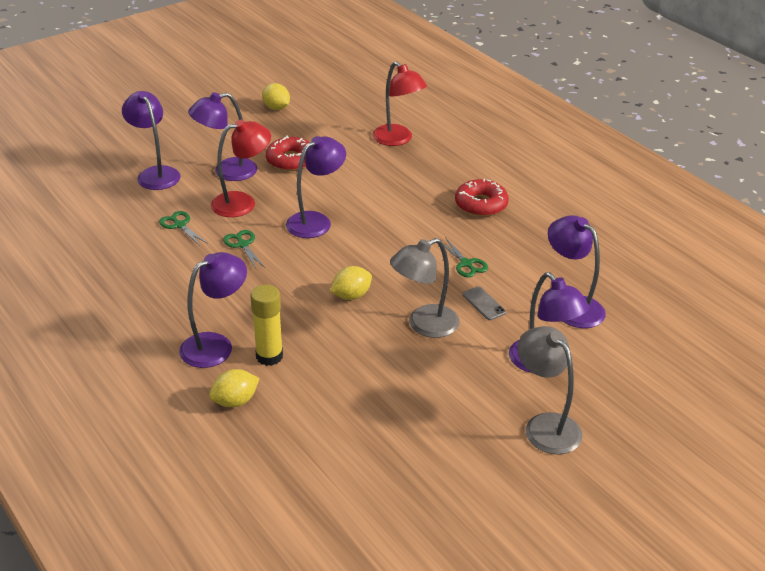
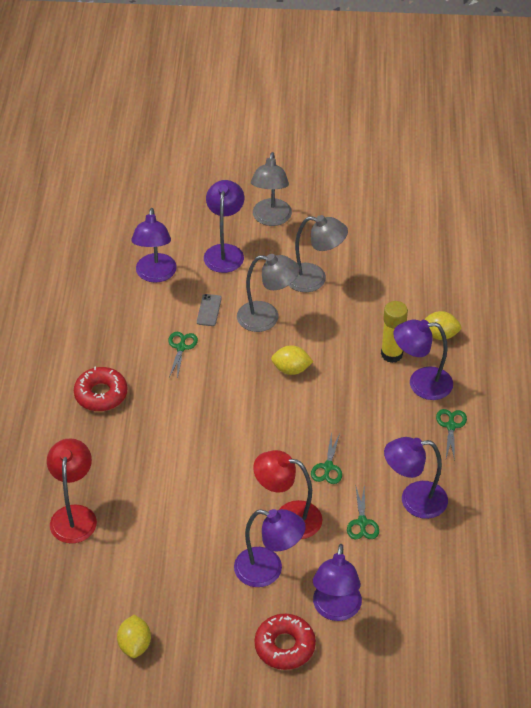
camera: 140 degrees left, 10 degrees up
(156, 324) = (451, 426): none -> green scissors
(291, 160) = (197, 548): red donut -> red donut (284, 646)
(316, 221) = (247, 457): purple lamp -> purple lamp (414, 500)
(422, 386) = (314, 279): none -> grey lamp

